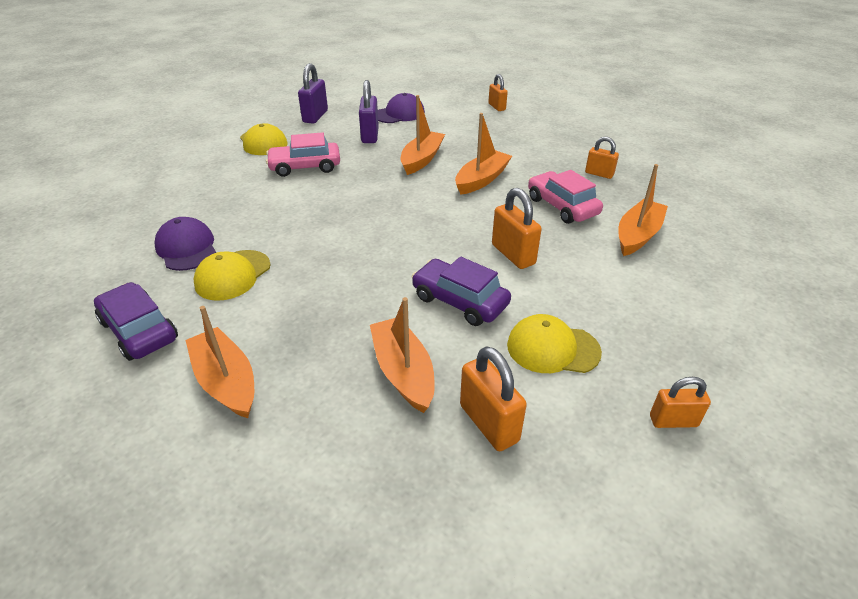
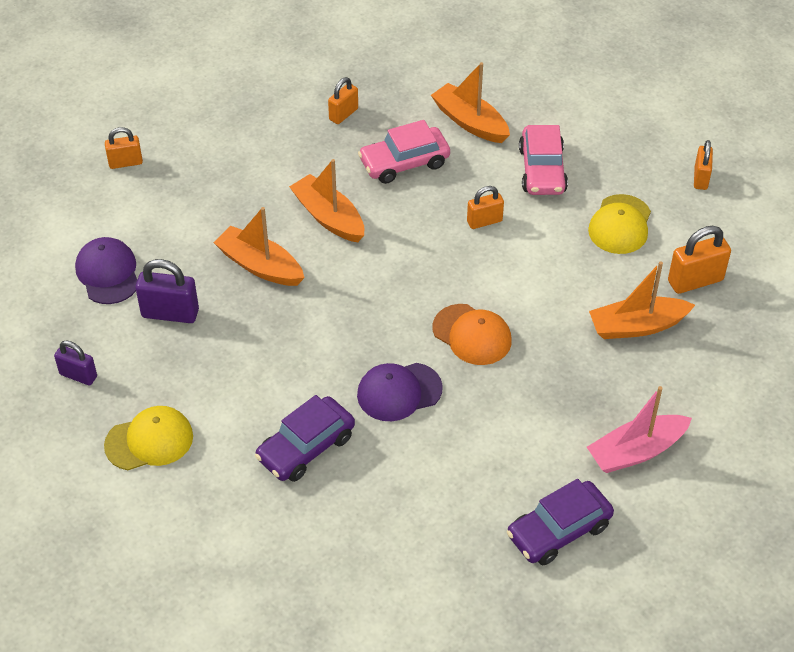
camera: 80 degrees left, 10 degrees up
(187, 248) = (416, 506): purple cap -> purple cap (399, 392)
(226, 381) = (636, 451): orange boat -> pink boat
(233, 275) = (478, 457): yellow cap -> none
(305, 167) = (244, 390): pink car -> pink car (542, 170)
(315, 116) = (78, 375): purple padlock -> purple padlock, size x0.65
(372, 259) = (472, 335): none -> orange cap
(459, 301) = (550, 274): purple car -> purple car (306, 447)
(513, 254) = (484, 221): orange padlock -> orange padlock, size x0.65

